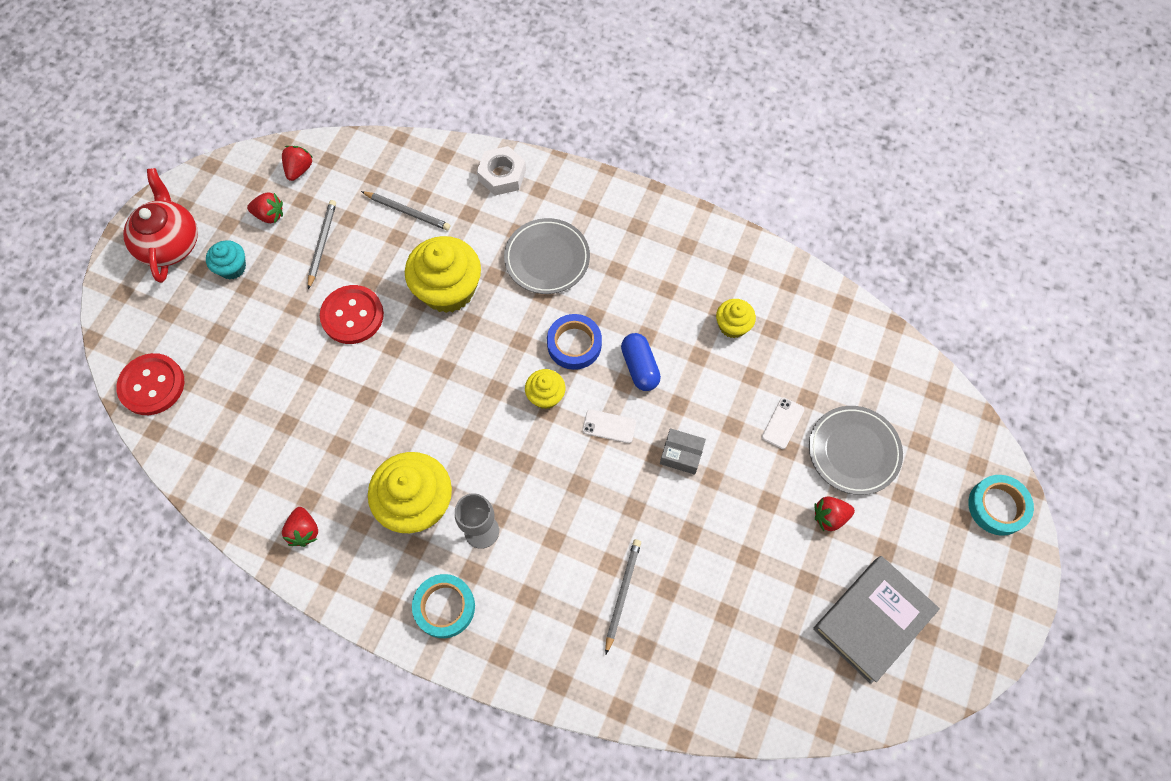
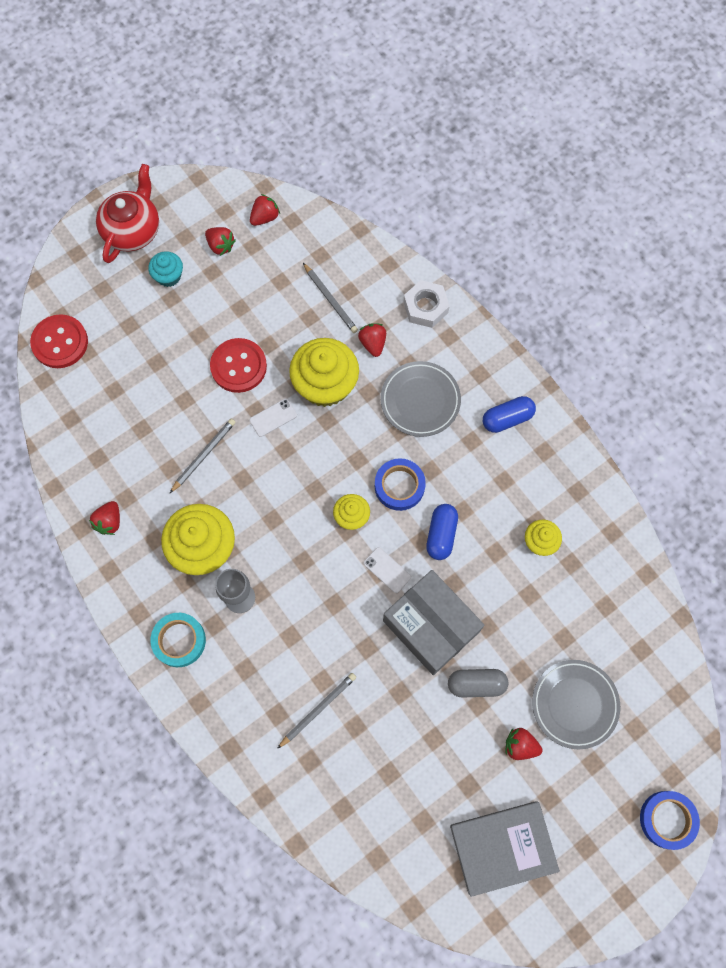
camera: 30 degrees right, 5 degrees up
(322, 244) = (248, 292): grey pencil -> grey pencil (203, 455)
(471, 231) = (373, 343): none -> red strawberry
(636, 234) = (507, 418): none -> blue capsule
(681, 454) = (431, 626): grey box -> grey box, size x2.19
(755, 484) = (476, 684): none -> grey capsule
(782, 423) = (530, 647): white phone -> white phone (273, 417)
(997, 506) = (667, 819): turquoise tape -> blue tape

